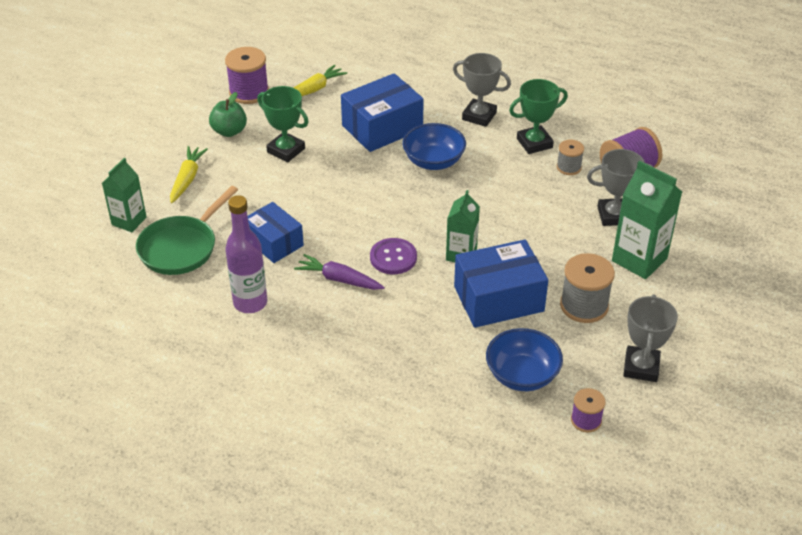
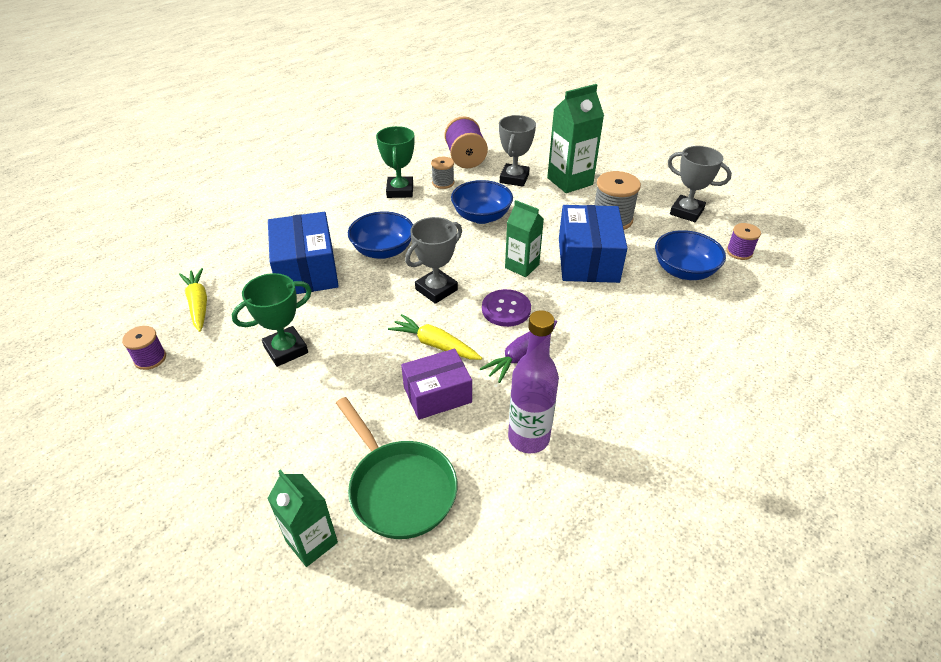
camera: 70 degrees left, 0 degrees up
(187, 179) = (269, 455): yellow carrot -> yellow carrot (435, 344)
(229, 131) = (209, 393): green apple -> none
(249, 92) = (150, 358): purple spool -> purple spool, size x0.58
(274, 242) = (437, 394): blue box -> purple box
(479, 116) = (339, 209): grey trophy -> grey trophy (436, 289)
(526, 209) = (481, 216): none -> blue bowl

